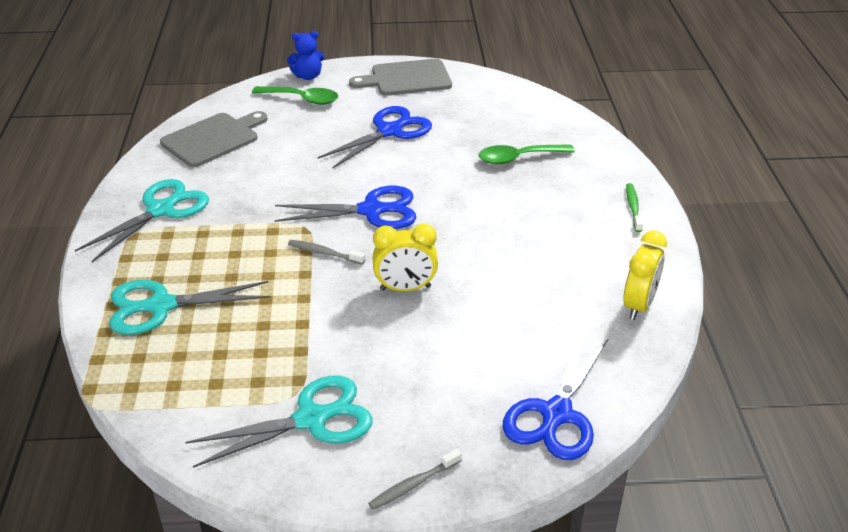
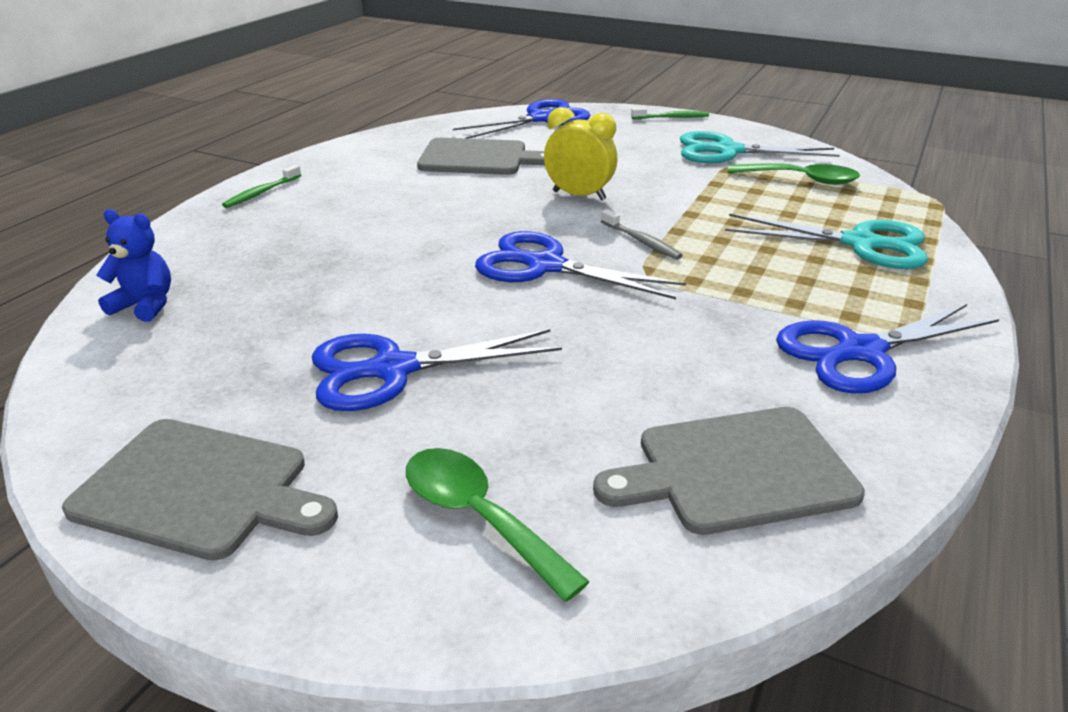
camera: 150 degrees left, 5 degrees down
(162, 209) = (858, 352): turquoise scissors -> blue scissors
(308, 76) = (399, 603): blue teddy bear -> blue teddy bear (145, 305)
(414, 484) = (671, 117): grey toothbrush -> green toothbrush
(519, 158) = (279, 270): green spoon -> green spoon (801, 180)
(536, 309) = (478, 158): none -> grey cutting board
(639, 305) = (393, 142): yellow clock -> none

